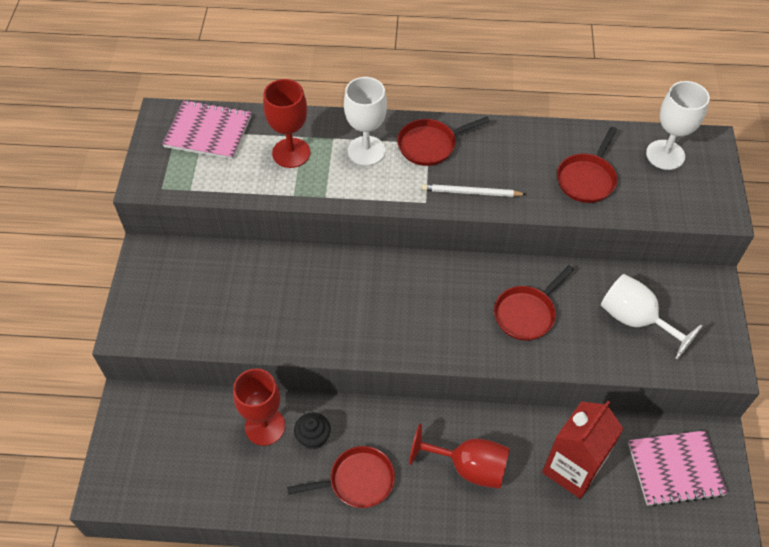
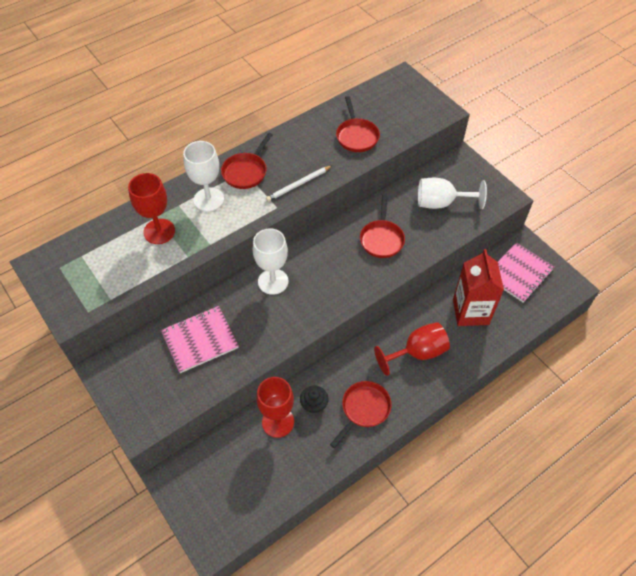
camera: 40 degrees left, 0 degrees up
(208, 132) = (85, 254): pink notebook -> pink notebook (200, 340)
(665, 155) = (385, 97): white goblet -> white goblet (273, 281)

